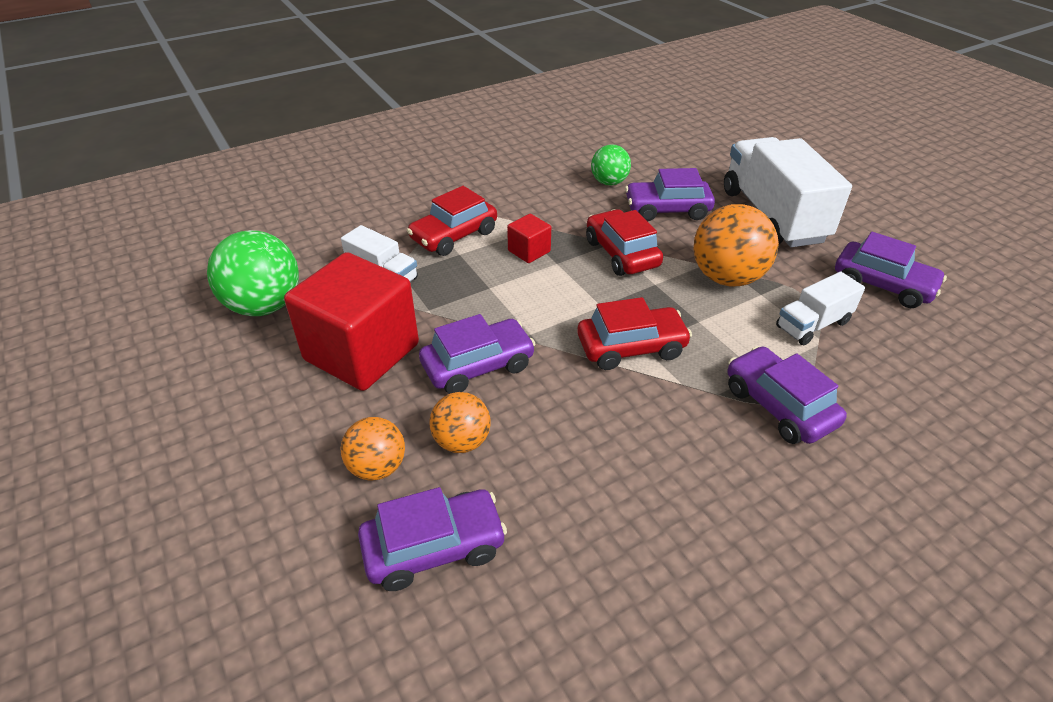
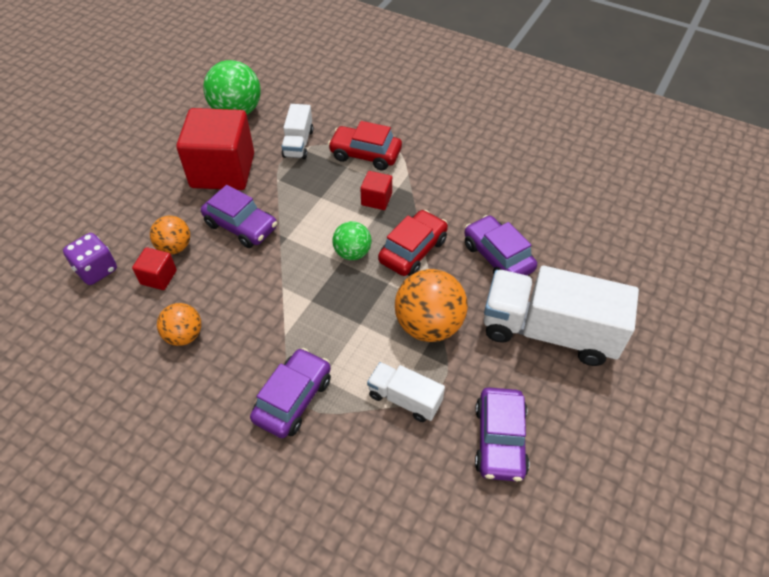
camera: 60 degrees right, 10 degrees up
(377, 467) = (139, 222): orange ball -> orange ball (184, 335)
(434, 547) = (96, 270): purple car -> purple dice
(505, 475) = (158, 277): none -> red cube
(609, 182) = (508, 207): green ball -> green ball (352, 253)
(631, 347) = (306, 295): red car -> none
(772, 216) = (549, 331): white truck -> white truck turned 120 degrees counterclockwise

